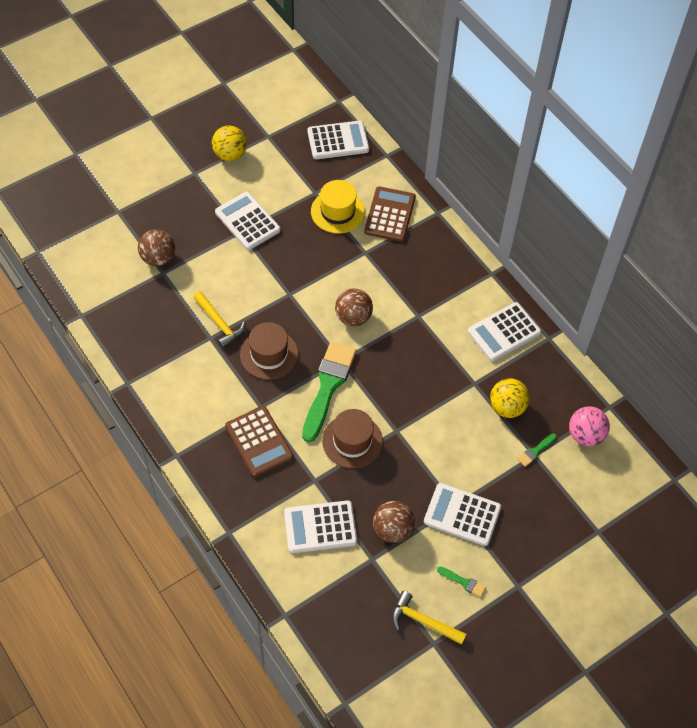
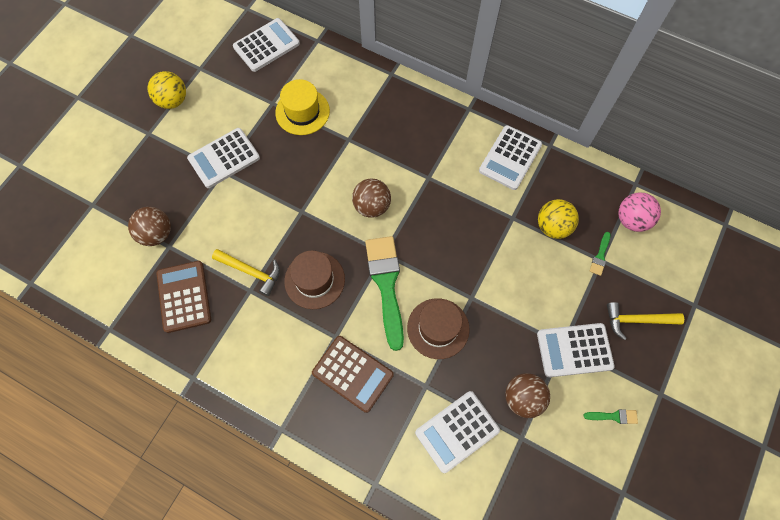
camera: 25 degrees left, 10 degrees up
(247, 221) = (224, 158): white calculator -> white calculator turned 60 degrees counterclockwise
(390, 215) = (351, 94): brown calculator -> brown calculator (184, 296)
(423, 621) = (601, 476): yellow hammer -> yellow hammer (637, 320)

